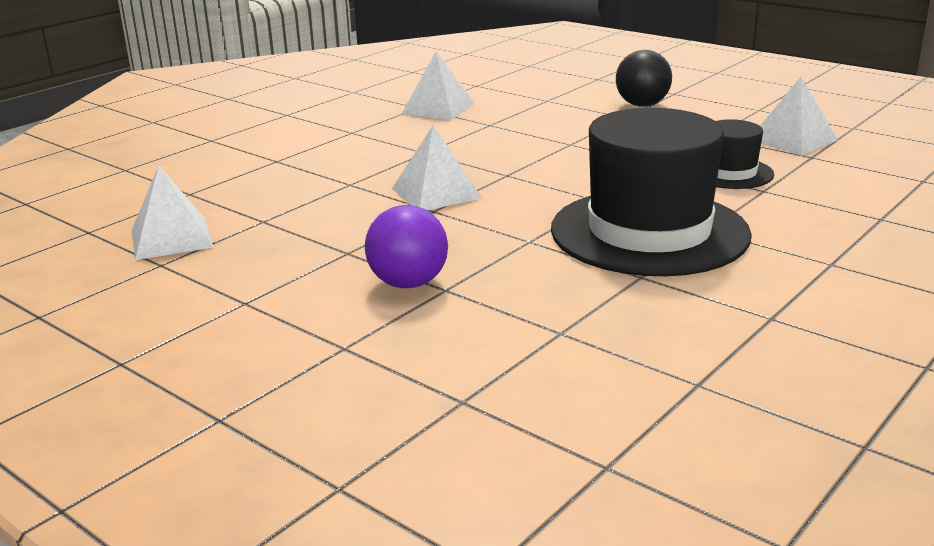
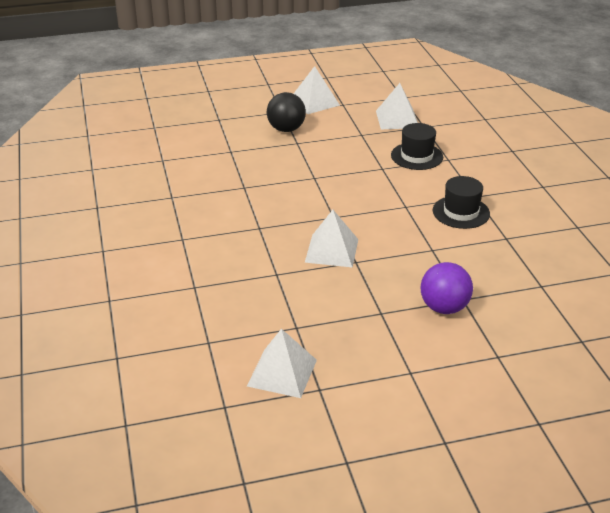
camera: 55 degrees left, 10 degrees up
(438, 108) = (186, 191): white pyramid -> white pyramid (314, 102)
(649, 232) = (461, 212): black hat -> black hat, size x0.49

